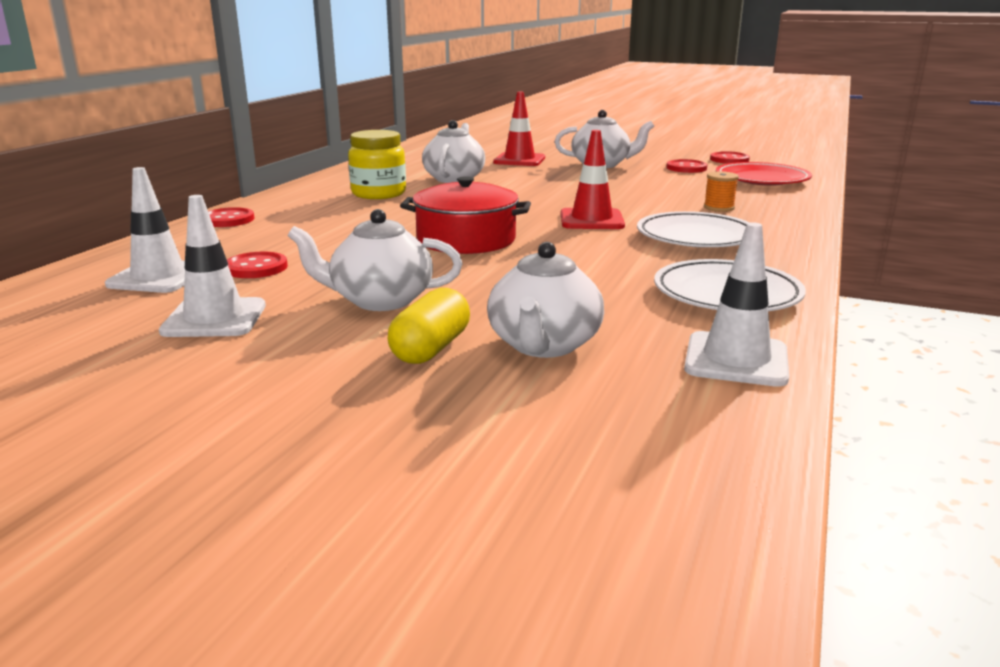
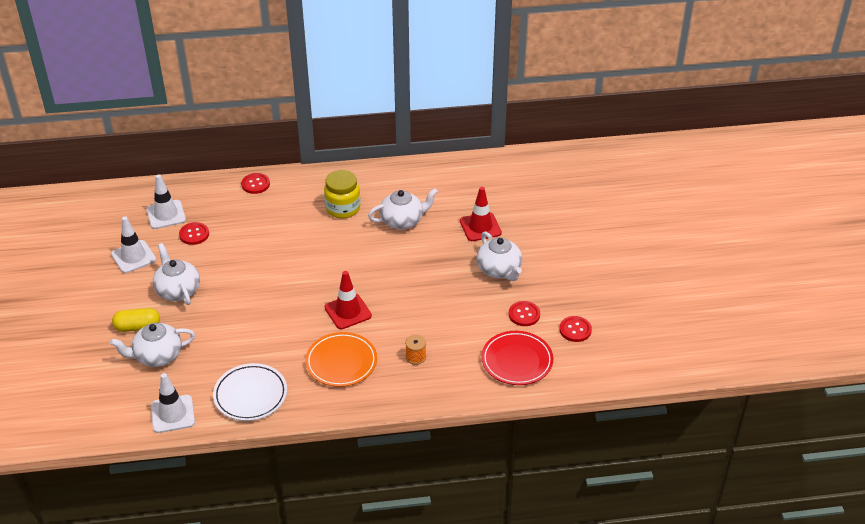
camera: 60 degrees right, 20 degrees up
(466, 240) = (278, 279): red pot -> none
(696, 237) = (341, 362): white plate -> orange plate

